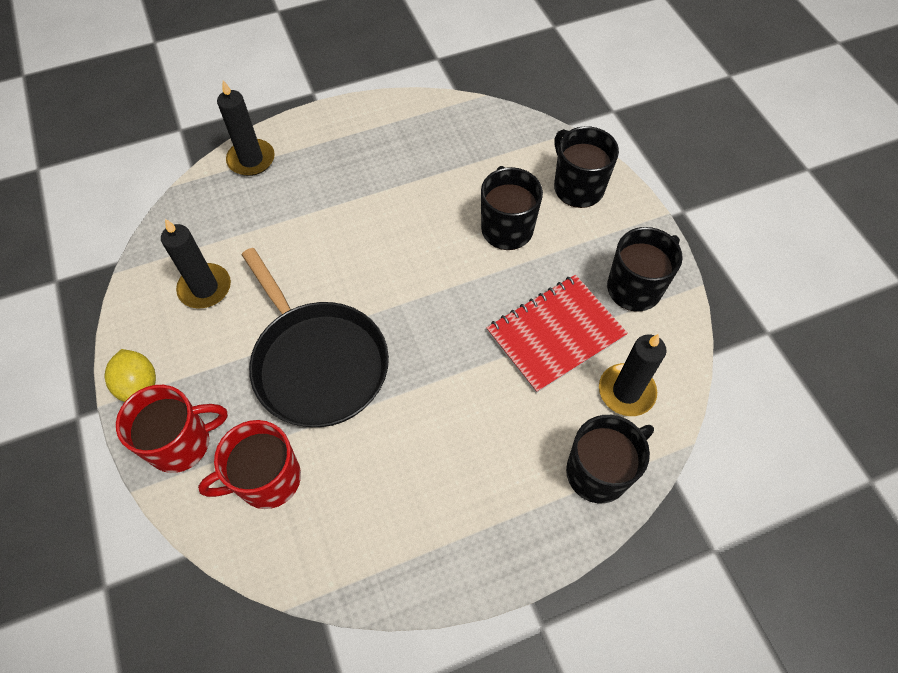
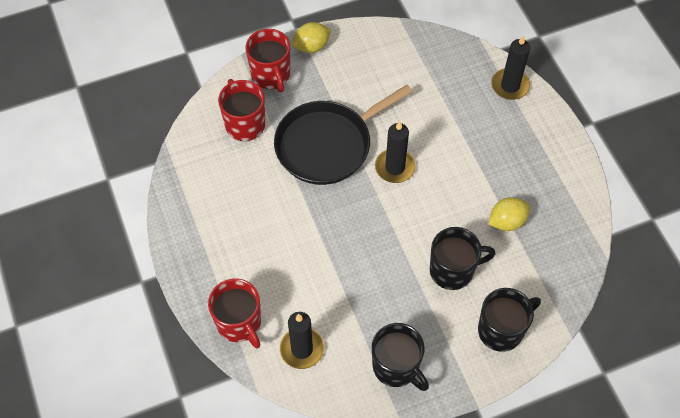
camera: 90 degrees right, 0 degrees up
(205, 288) = (388, 72): black candle -> black candle (395, 167)
(441, 174) = (507, 221): none -> yellow lemon
(555, 334) = (351, 302): red notebook -> none
(599, 472) = (239, 323): black mug -> red mug

